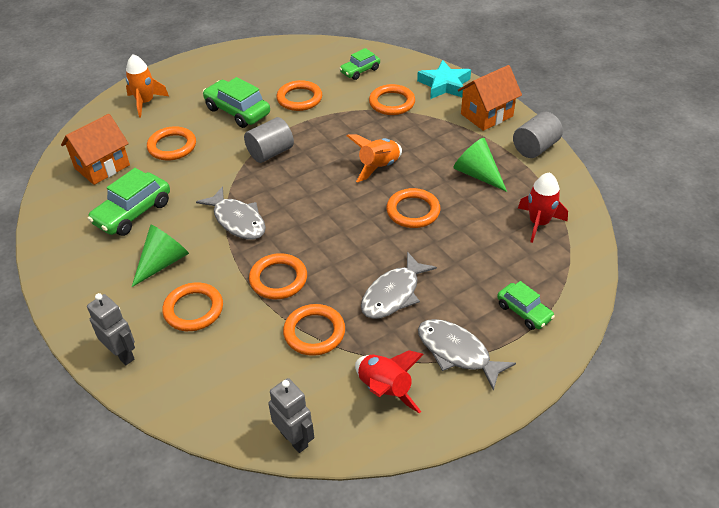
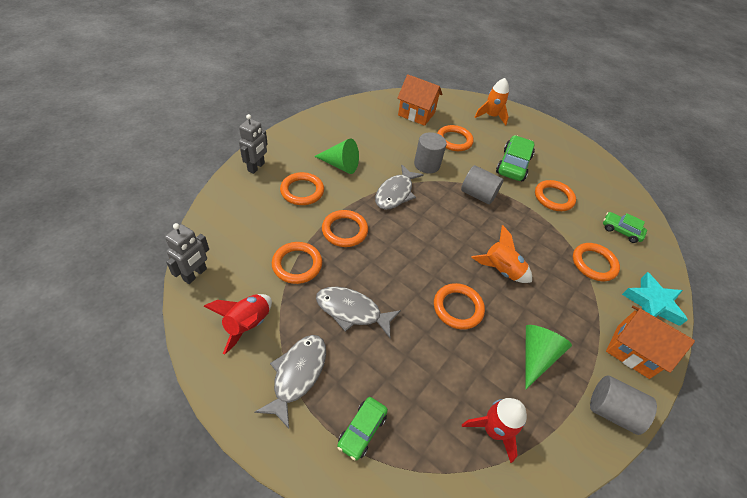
camera: 65 degrees right, 5 degrees up
(133, 213) = (380, 139): green car -> none
(202, 181) = (427, 164): none -> grey cylinder

